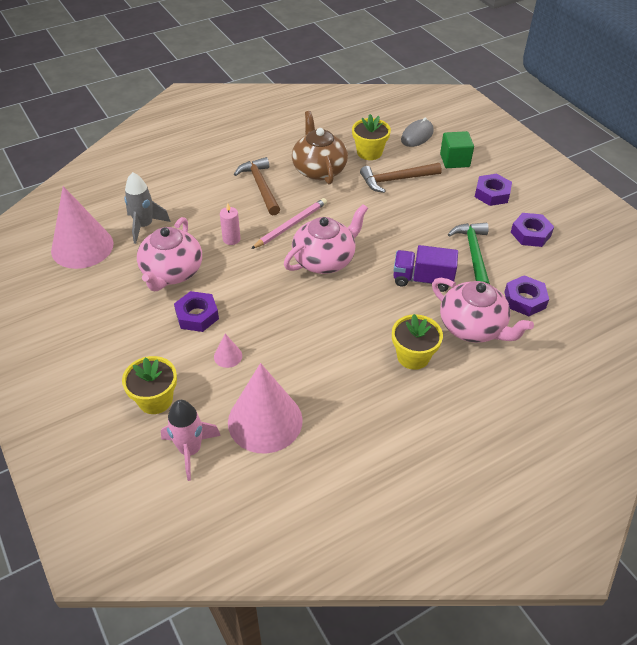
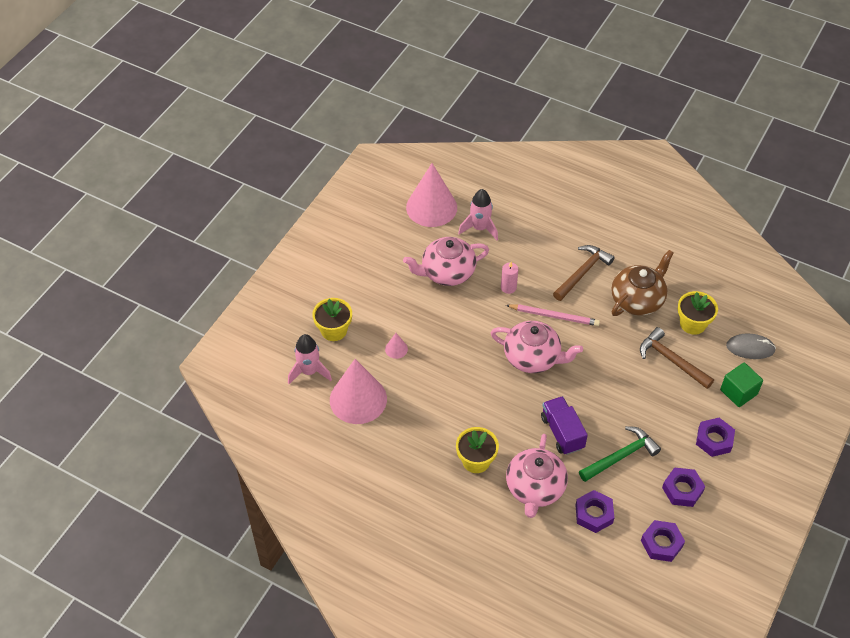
camera: 60 degrees right, 5 degrees up
(144, 226) = (480, 228): grey rocket -> pink rocket
(197, 315) = (418, 311): purple nut -> purple nut (661, 543)

